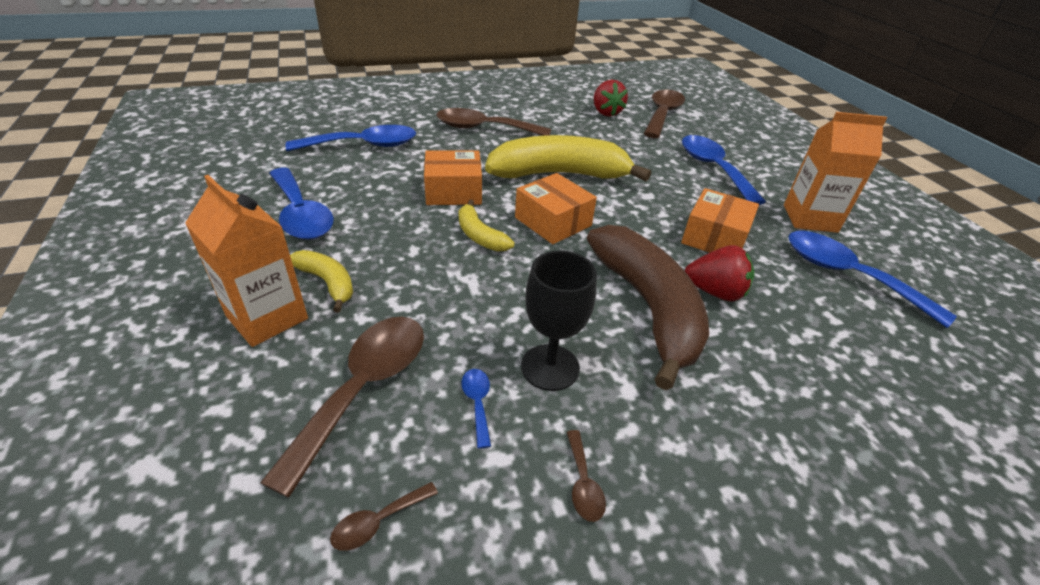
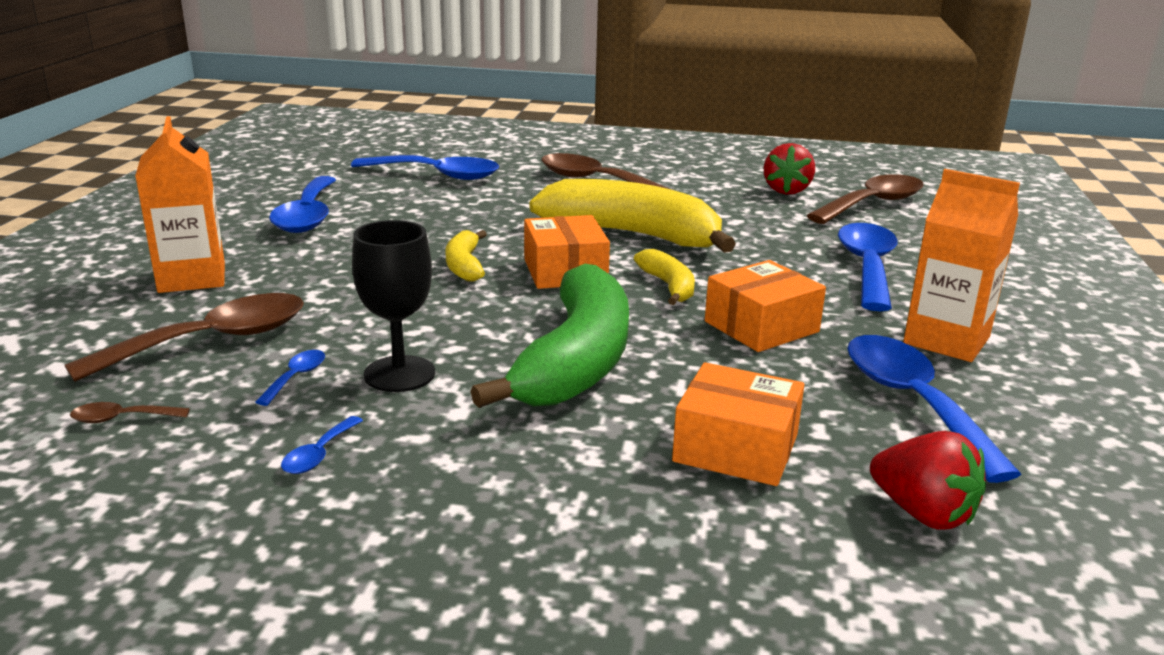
camera: 30 degrees right, 15 degrees down
(328, 283) = (270, 267): yellow banana -> yellow banana (669, 286)
(453, 191) = (485, 227): orange box -> orange box (736, 448)
(583, 483) = (318, 454): brown spoon -> blue spoon
(648, 307) = (576, 361): brown banana -> green banana
(715, 292) = (683, 369): red strawberry -> red strawberry (923, 513)

